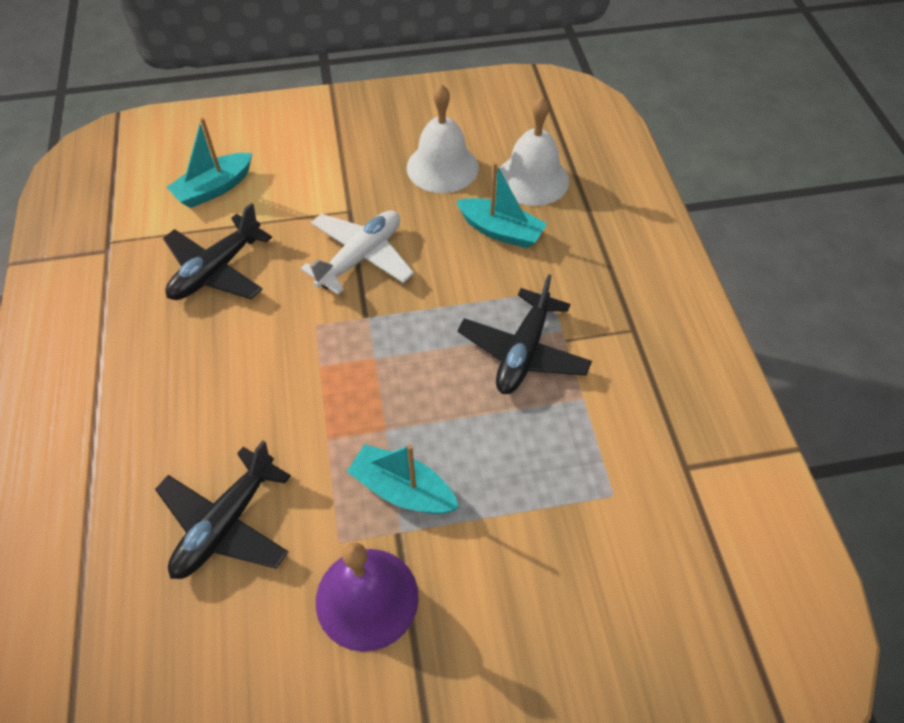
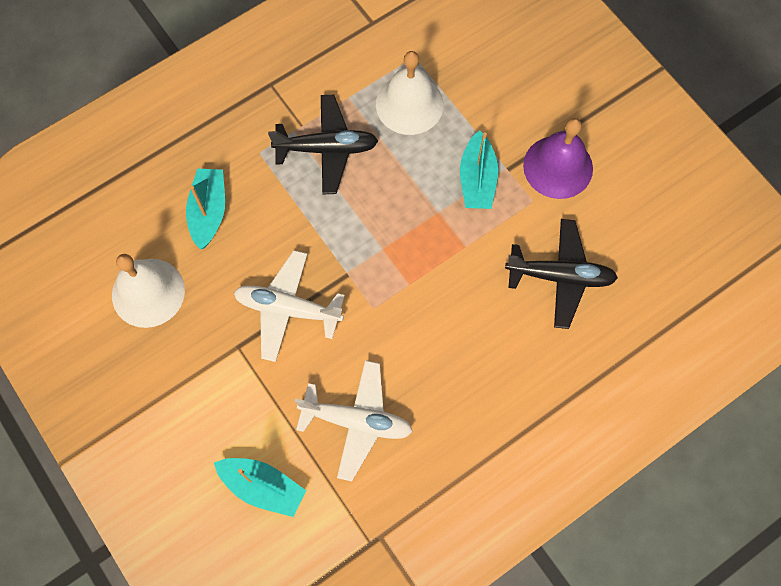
camera: 115 degrees left, 15 degrees up
(216, 270) = (356, 421): black plane -> white plane
(532, 179) = (133, 210): white bell -> white bell (409, 104)

